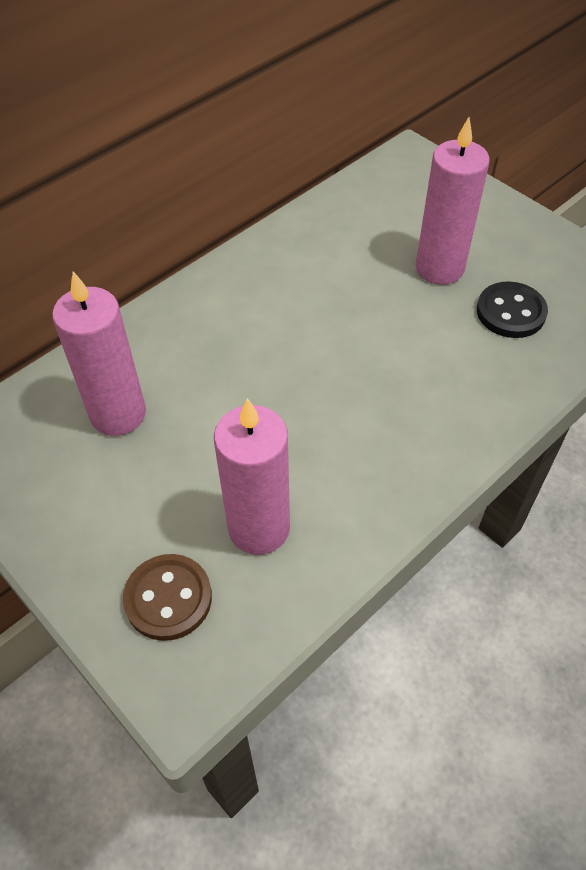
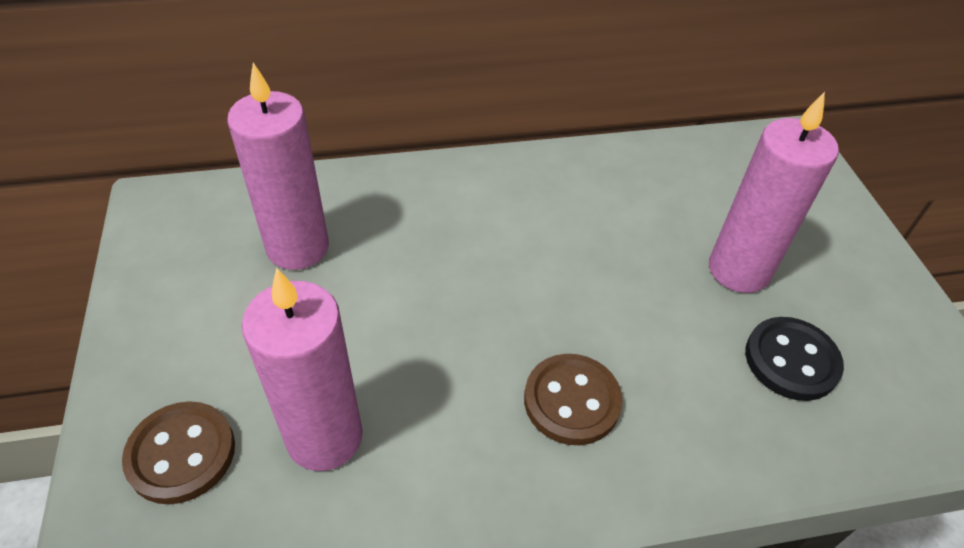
camera: 30 degrees right, 5 degrees down
(399, 412) = (571, 401): none -> brown button

